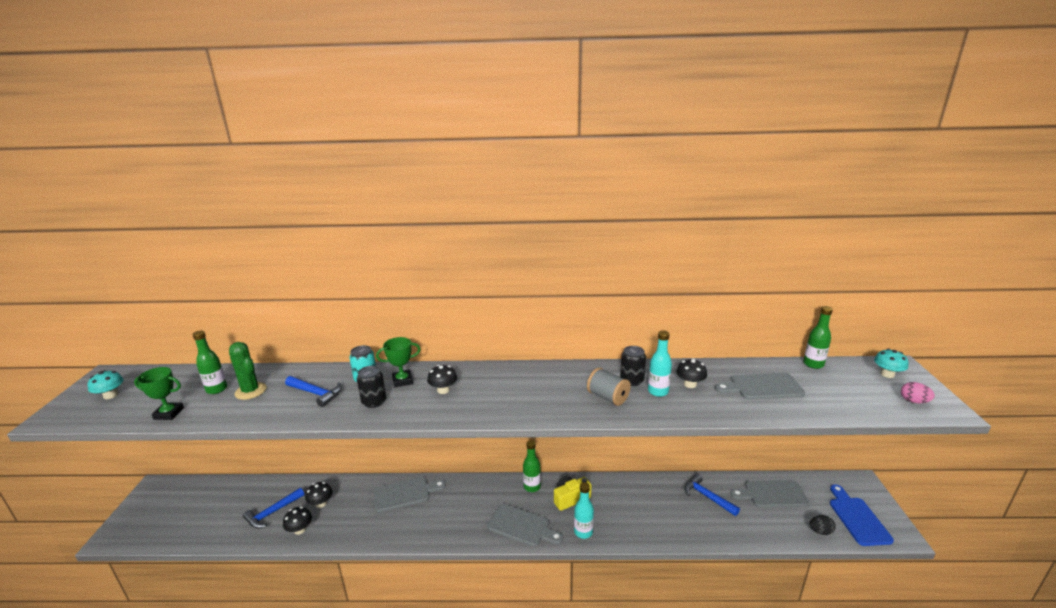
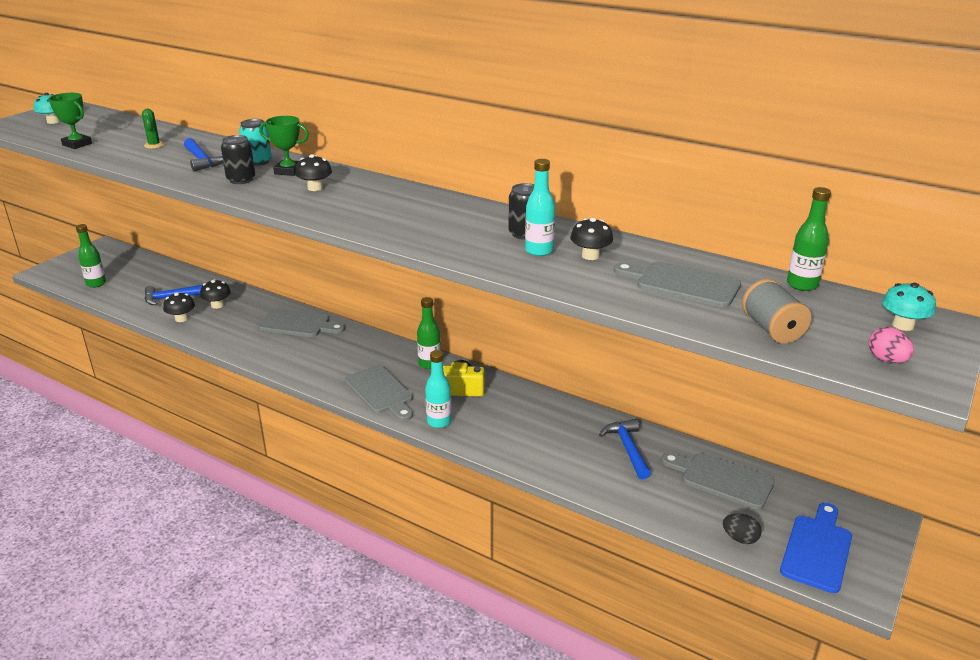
camera: 30 degrees right, 5 degrees up
(217, 389) = (131, 137): green bottle -> green bottle (96, 284)
(250, 391) = (154, 145): green cactus -> green cactus, size x0.60
(608, 397) = (472, 239): grey spool -> grey spool (772, 329)

